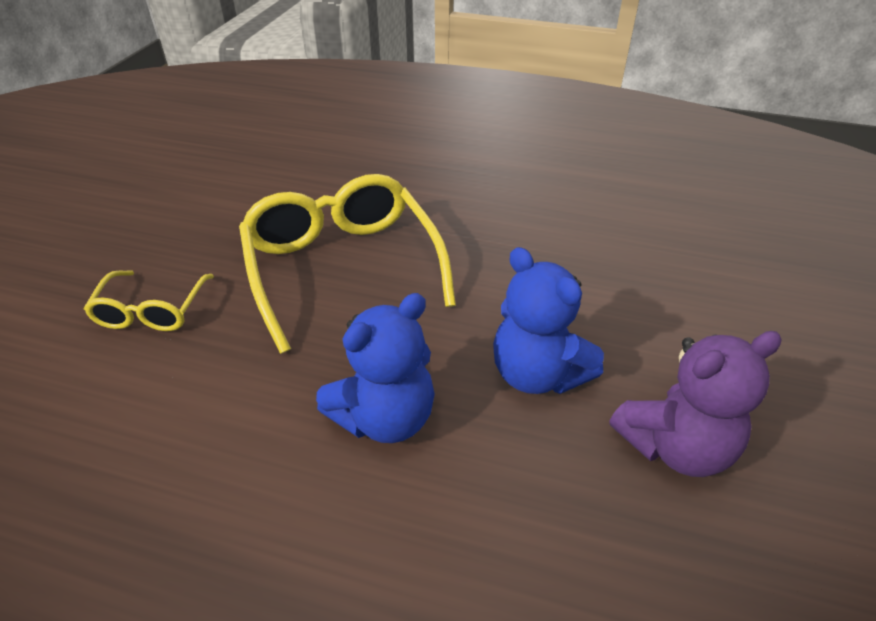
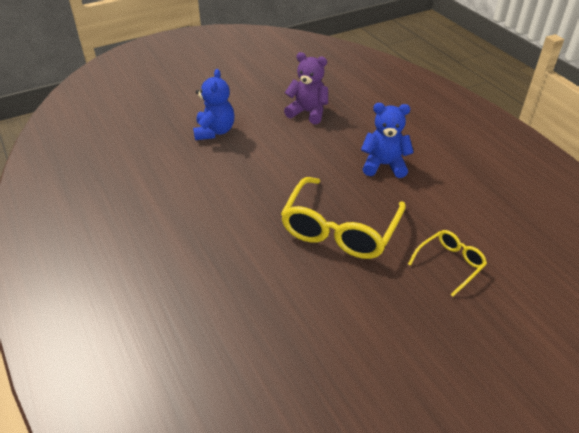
camera: 135 degrees left, 0 degrees up
(537, 374) = (318, 147): blue teddy bear -> blue teddy bear (214, 131)

